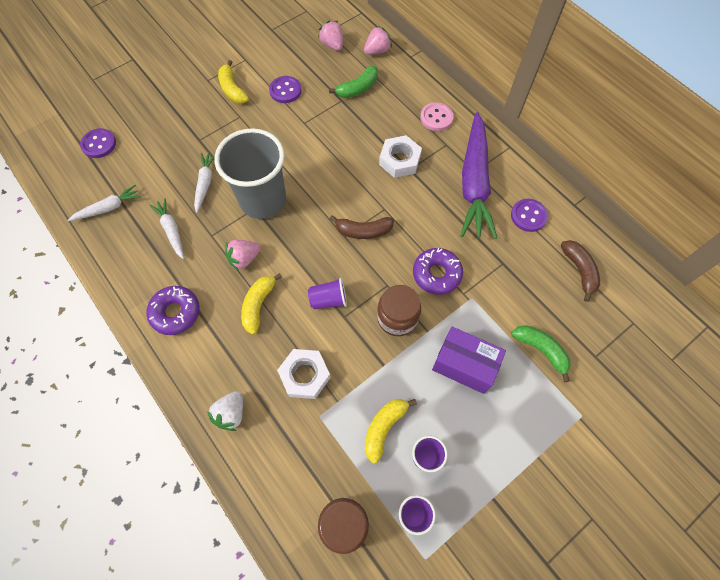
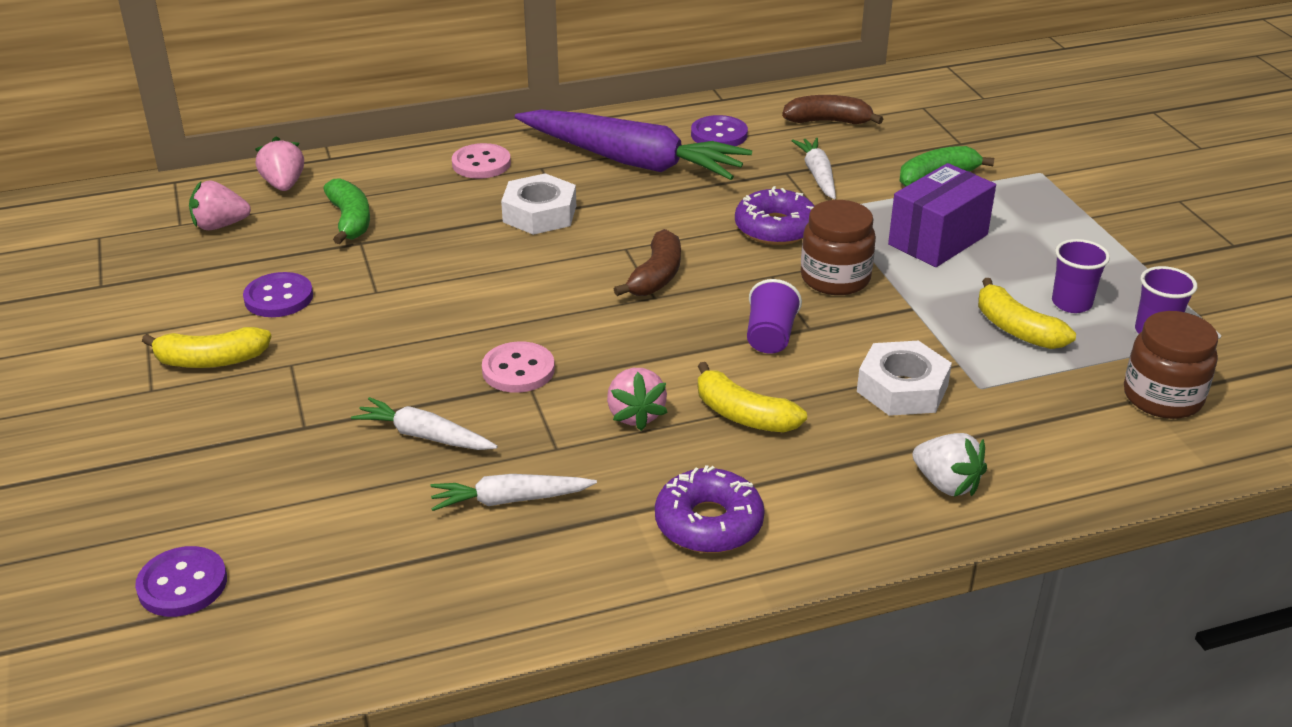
camera: 70 degrees left, 30 degrees down
(108, 208) = (384, 590): white carrot -> white carrot (817, 175)
(263, 200) = (518, 370): grey cup -> pink button

